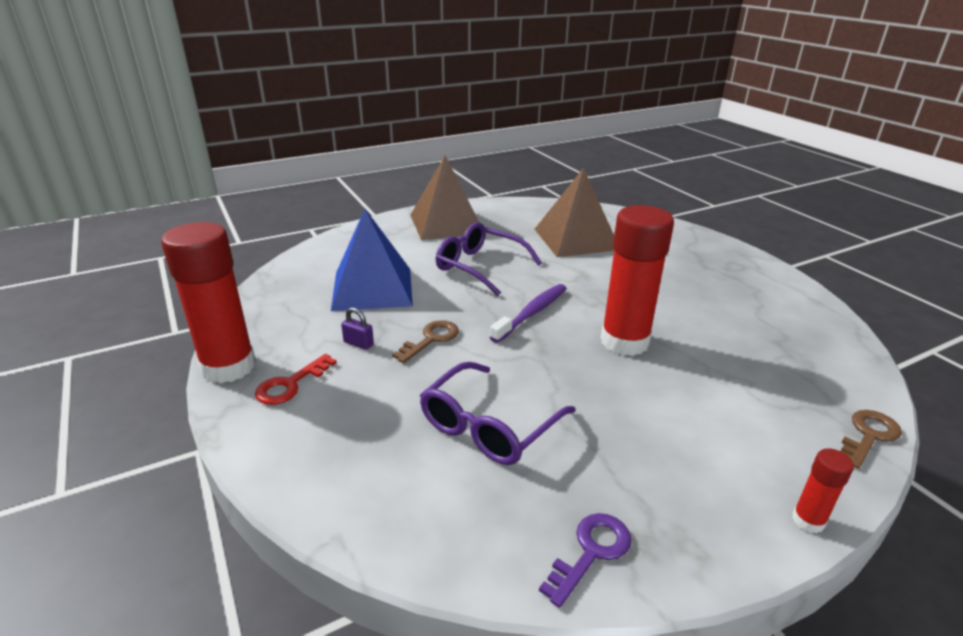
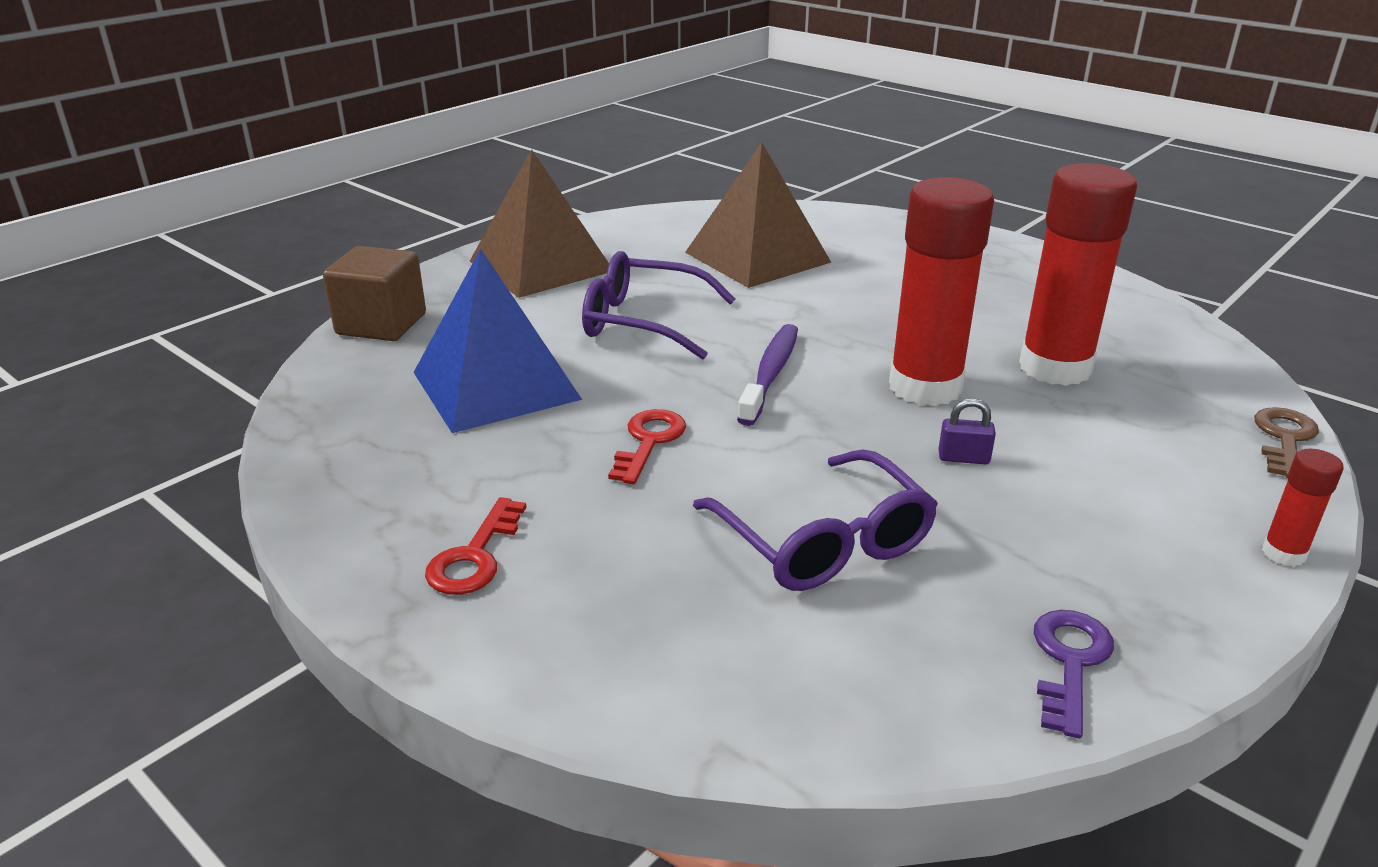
camera: 20 degrees left, 0 degrees up
(228, 367) = (344, 555): red glue stick -> red glue stick (1055, 368)
(339, 242) = (381, 324): none -> brown cube
(358, 343) = (538, 472): purple padlock -> purple padlock (963, 458)
(431, 339) = (649, 442): brown key -> red key
(488, 426) = (824, 542): purple glasses -> purple glasses turned 45 degrees counterclockwise

